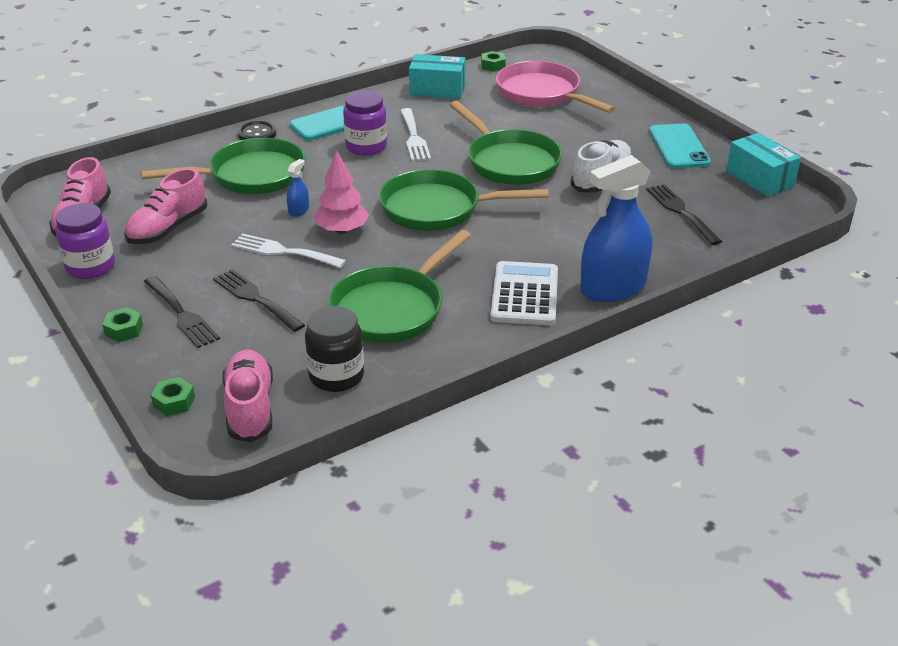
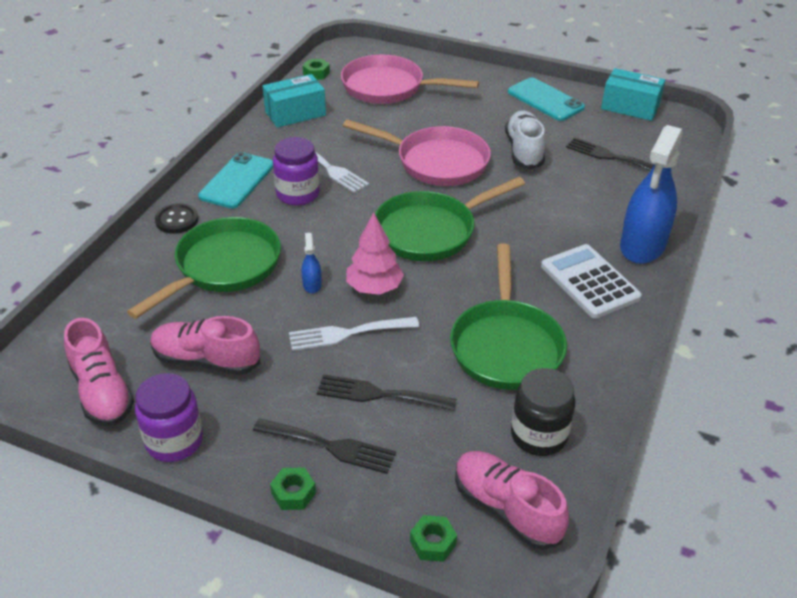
camera: 35 degrees left, 5 degrees up
(168, 228) = (206, 360): pink shoe -> pink shoe turned 105 degrees clockwise
(509, 162) = (436, 162): green pan -> pink pan

